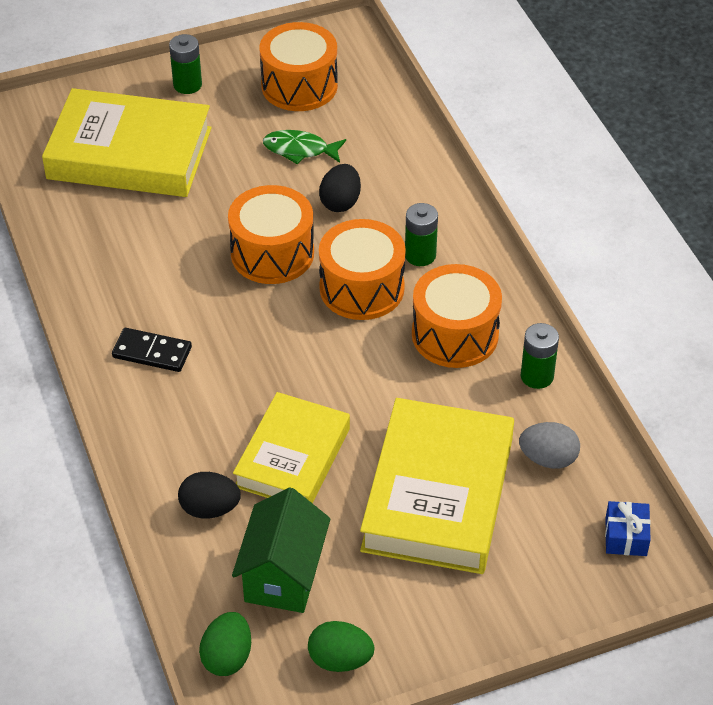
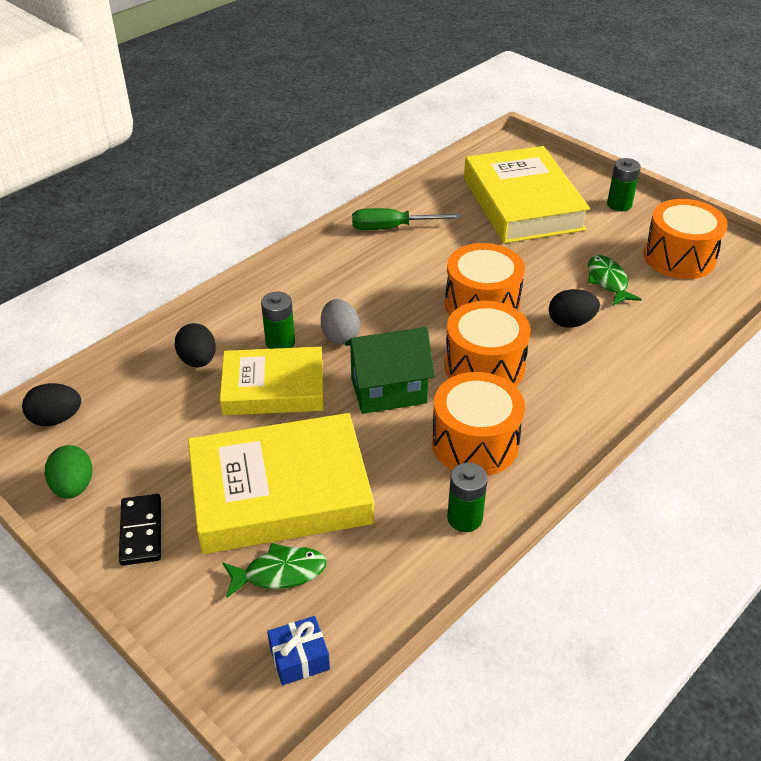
camera: 65 degrees right, 5 degrees down
(93, 272) = (392, 228): none -> green screwdriver
(152, 352) = (335, 280): black domino -> black domino (141, 531)
(227, 657) = (56, 419): green egg -> black egg
(283, 575) = (149, 423): green house -> green house (388, 391)
(420, 255) = (551, 389): green battery -> green battery (280, 343)
(532, 523) = (279, 573): none -> green fish
(548, 459) = (366, 560): grey egg -> grey egg (340, 336)

